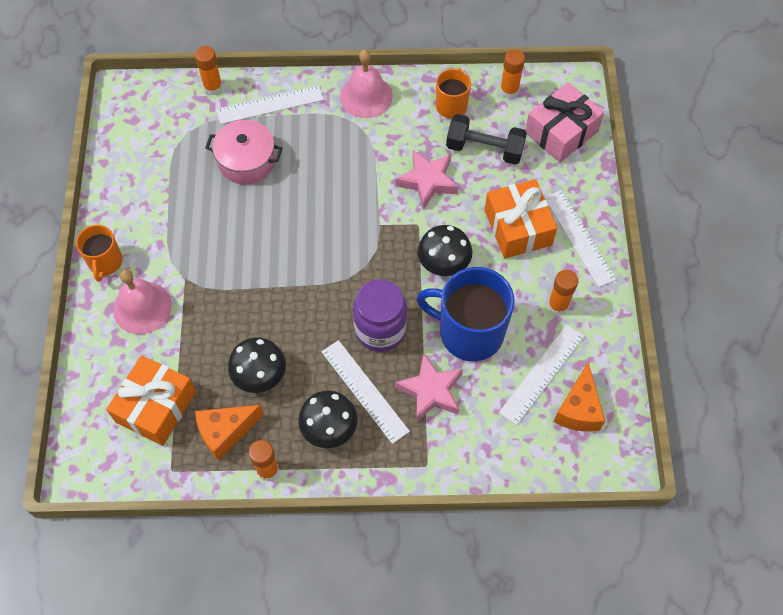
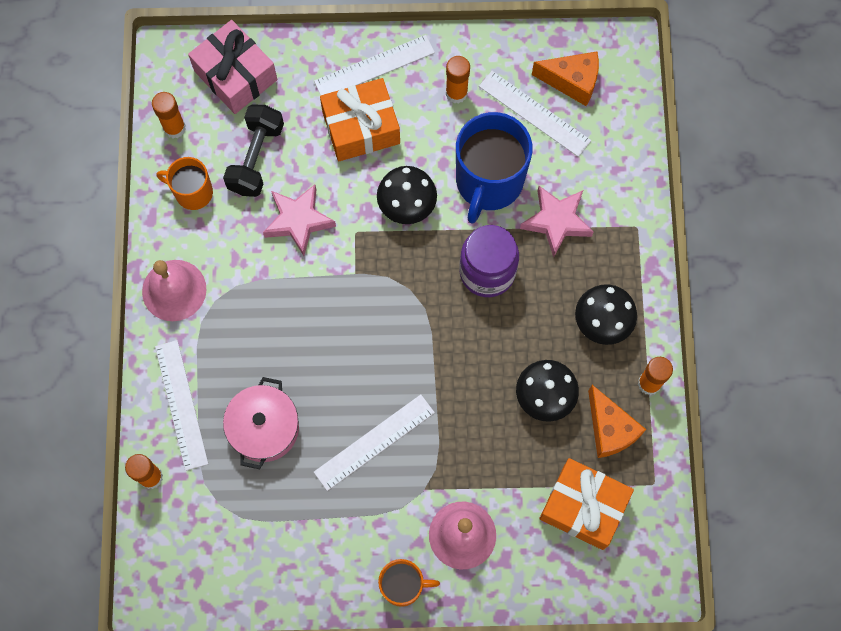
camera: 90 degrees left, 10 degrees up
(364, 391) = (558, 287): white ruler -> white ruler (374, 442)

